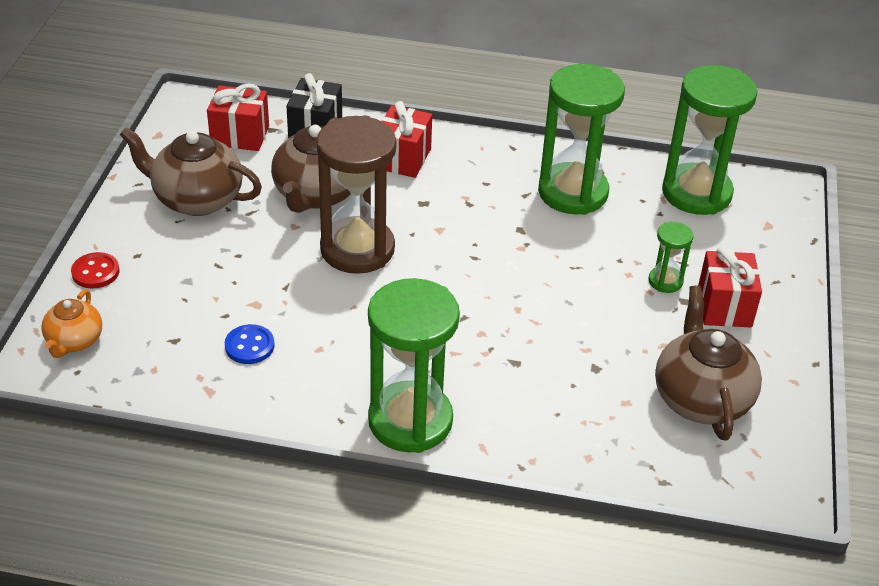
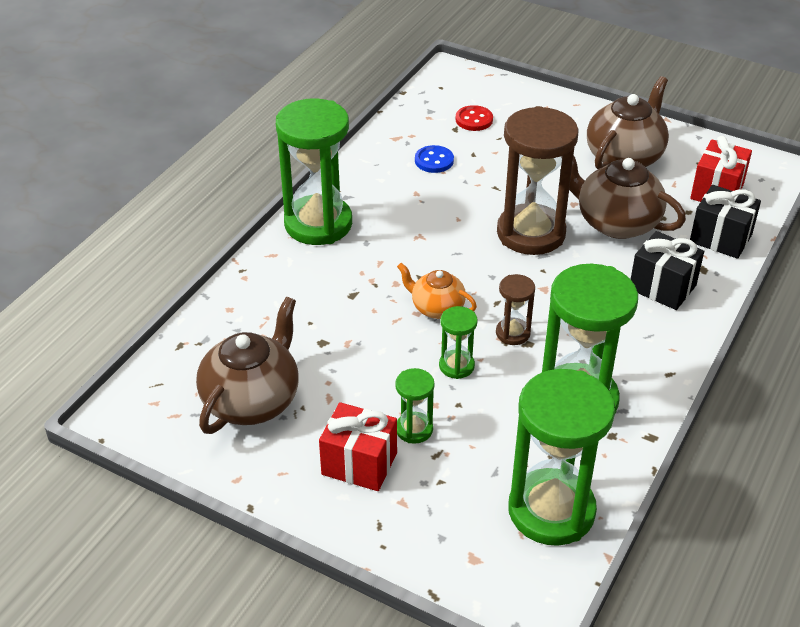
camera: 110 degrees right, 0 degrees up
(74, 341) = (472, 88): orange teapot -> orange teapot (437, 308)
(95, 272) = (544, 102): red button -> red button (474, 120)
(403, 159) = (662, 287): red gift -> black gift
(512, 240) = (513, 333): none -> brown hourglass
(574, 269) = (456, 366): none -> green hourglass
(701, 398) = (252, 400): brown teapot -> brown teapot turned 75 degrees counterclockwise

